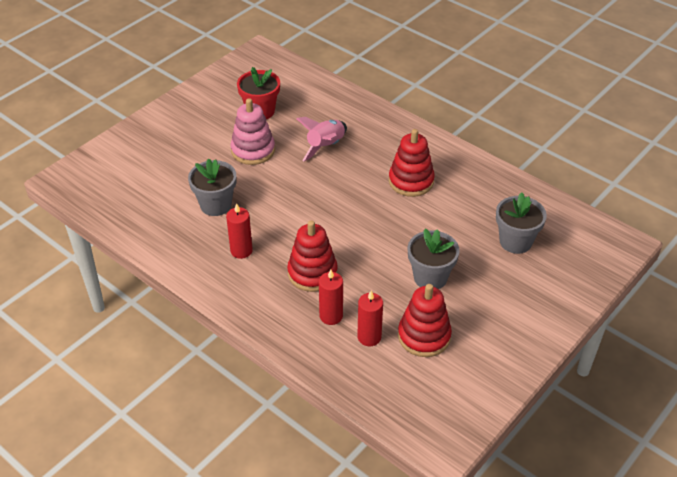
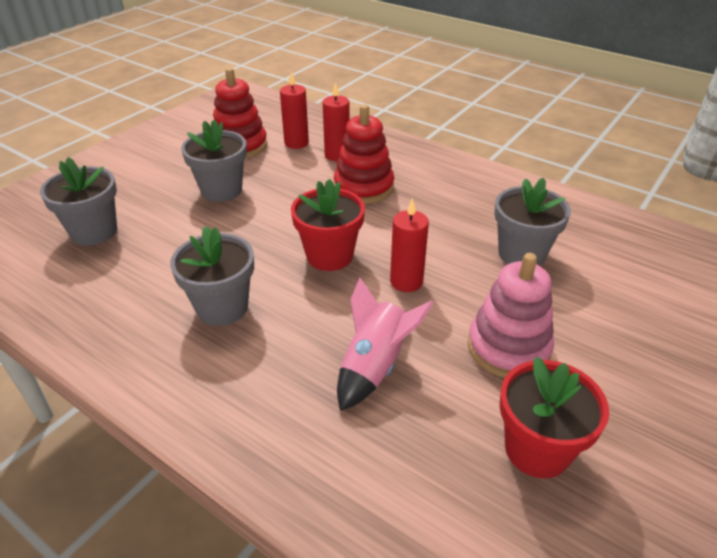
camera: 175 degrees right, 5 degrees down
(241, 251) = (458, 204): red candle -> red candle (406, 281)
(345, 211) = (329, 256): none -> red flower pot
(411, 181) = (222, 307): red stacking toy -> grey flower pot

